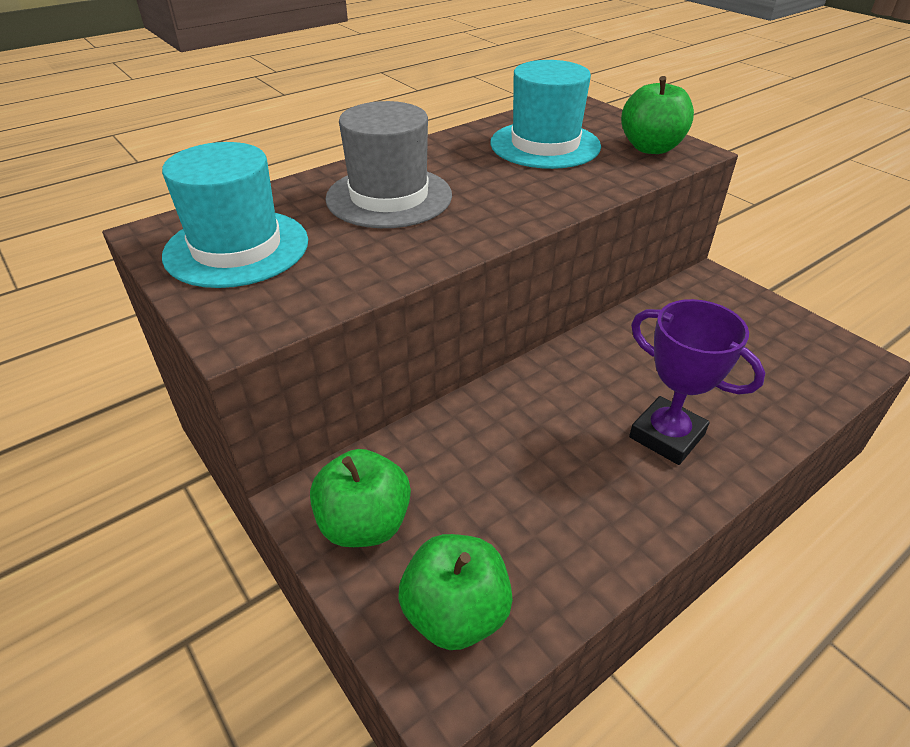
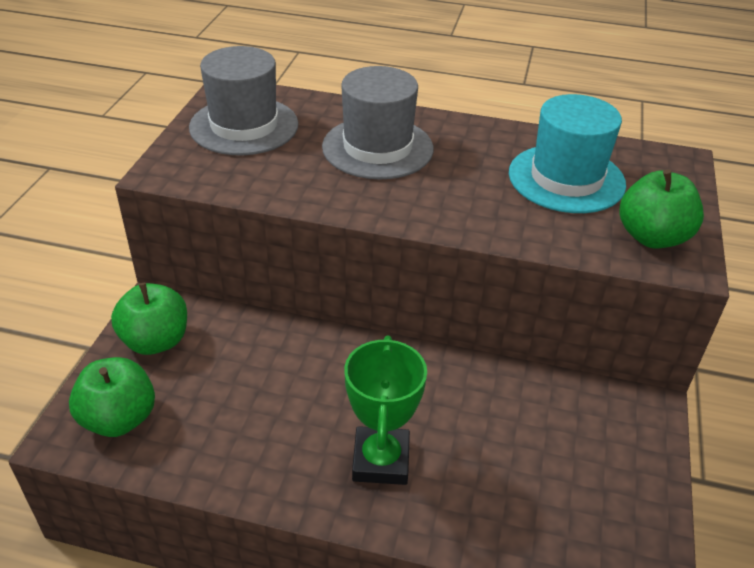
camera: 50 degrees right, 0 degrees up
(237, 248) = (244, 126): turquoise hat -> grey hat
(667, 435) = (381, 460): purple trophy -> green trophy

